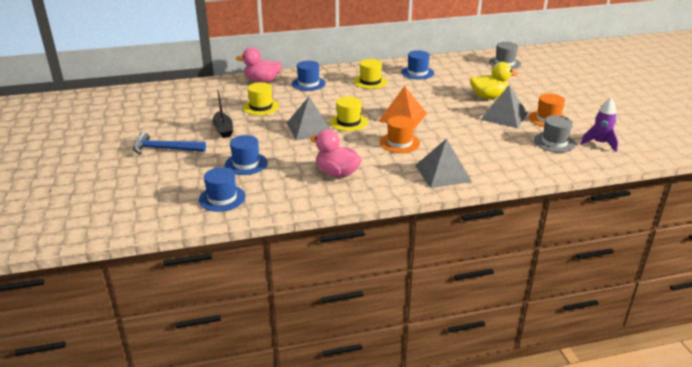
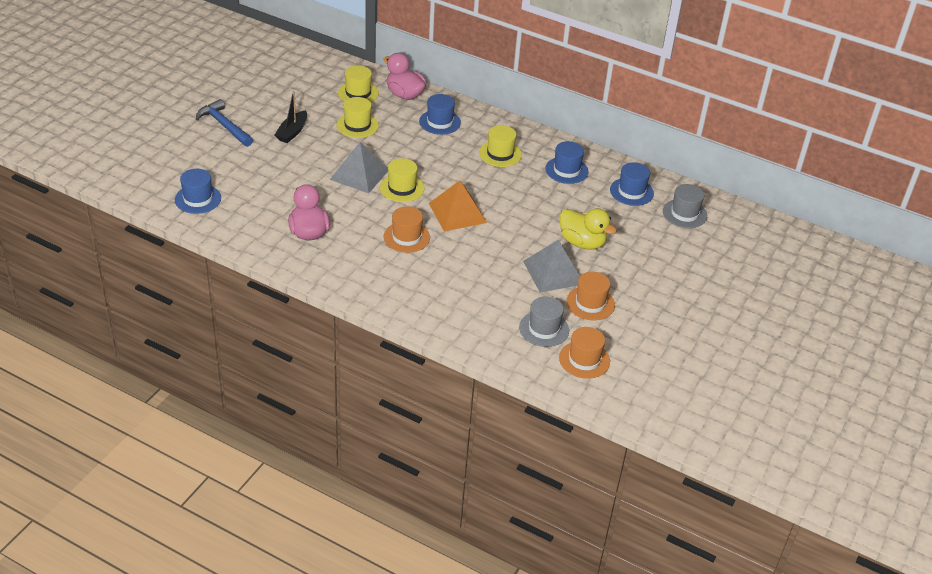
camera: 40 degrees right, 10 degrees up
(231, 92) = (358, 93): none -> yellow hat
(246, 164) = (259, 178): blue hat -> blue hat (631, 192)
(442, 173) = (388, 289): grey pyramid -> none
(599, 144) = (584, 360): purple rocket -> orange hat

